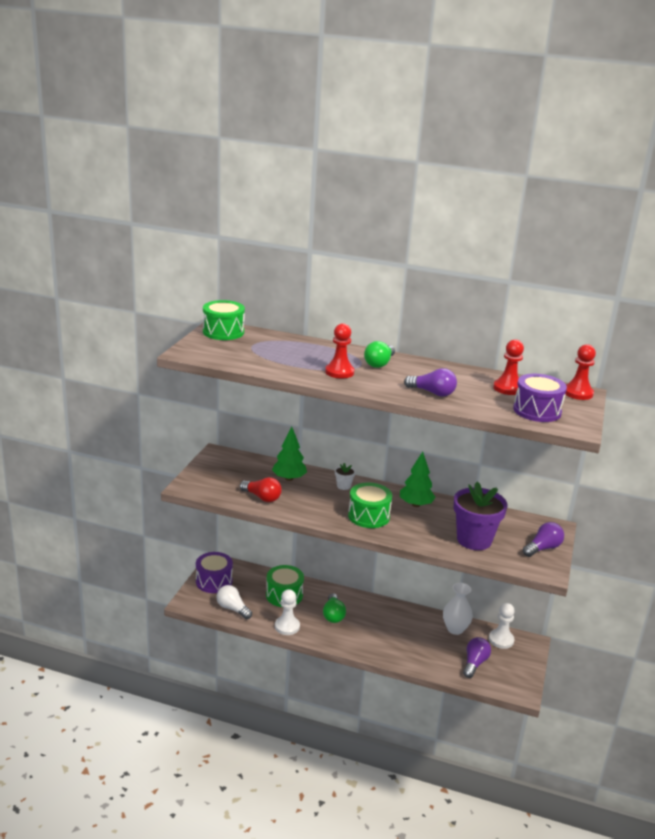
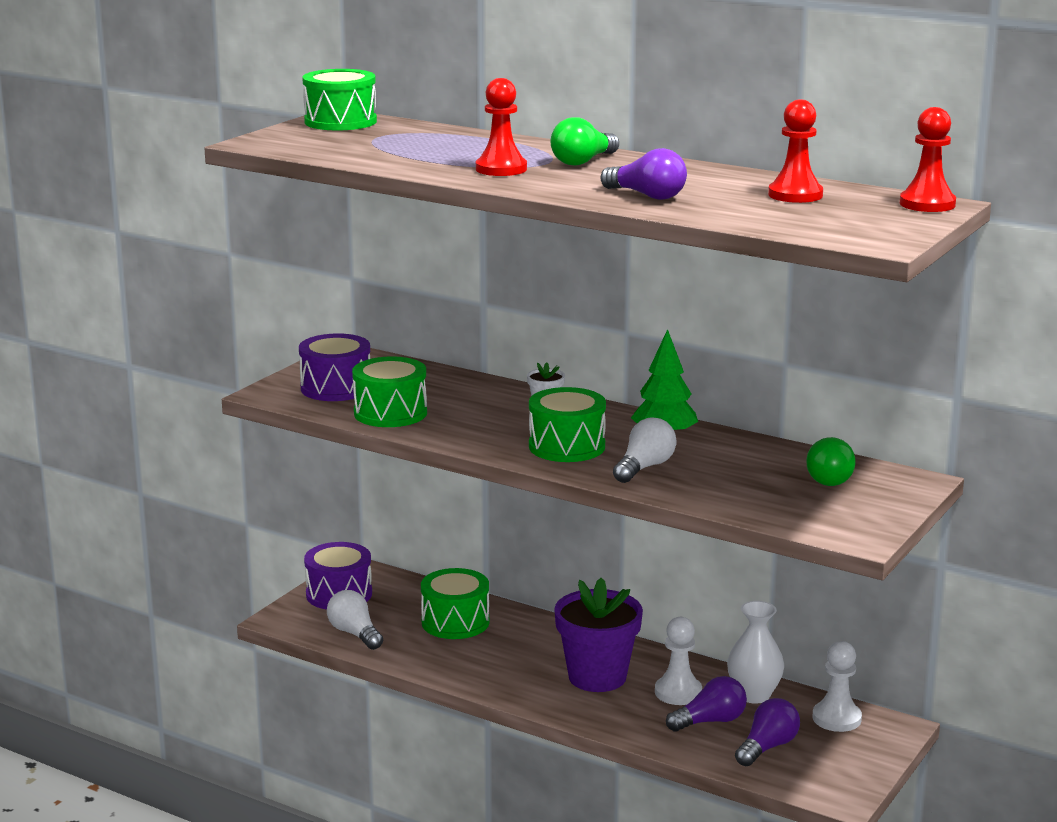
camera: 15 degrees right, 5 degrees down
(262, 497) = (390, 413): red light bulb -> green drum
(287, 626) = (440, 666): white pawn -> white pawn (678, 692)
(289, 478) = (453, 392): green tree -> none
(333, 615) = (532, 657): green light bulb -> green light bulb (830, 477)
(416, 528) = (644, 467): none -> white light bulb
(474, 540) = (744, 488): purple flower pot -> purple flower pot (597, 677)
(537, 411) = (824, 221): purple drum -> purple drum (336, 388)
(543, 548) = (871, 507): purple light bulb -> purple light bulb (710, 721)

